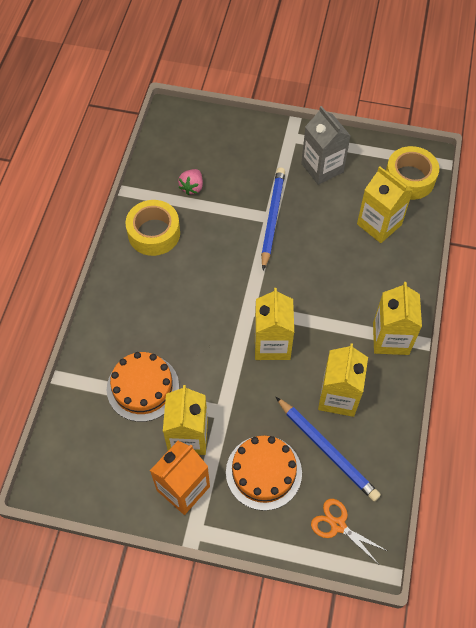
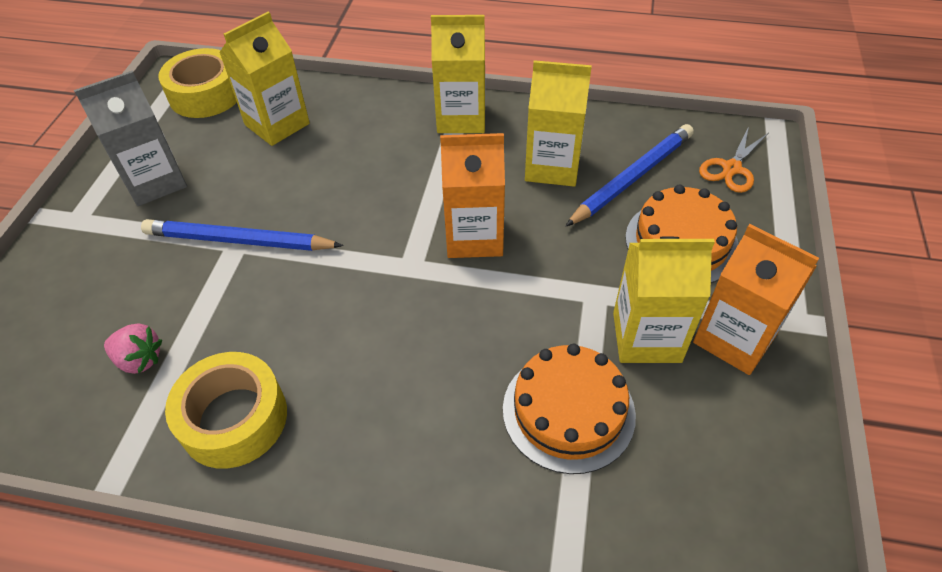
camera: 90 degrees left, 10 degrees down
(272, 344) = (474, 237): yellow carton -> orange carton

